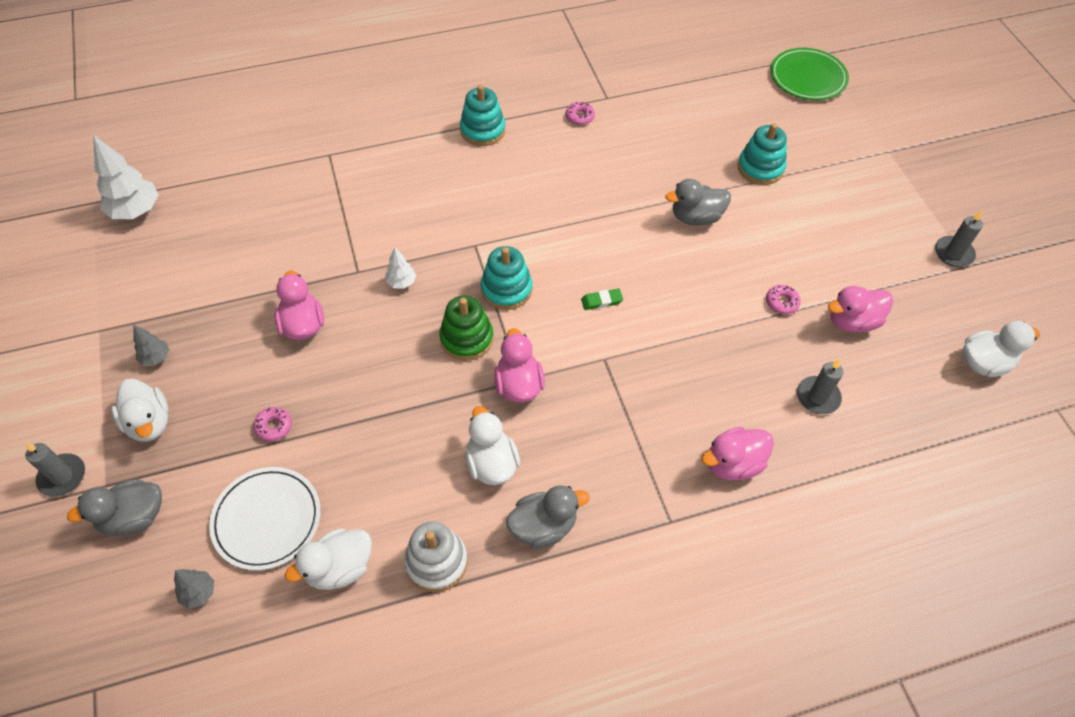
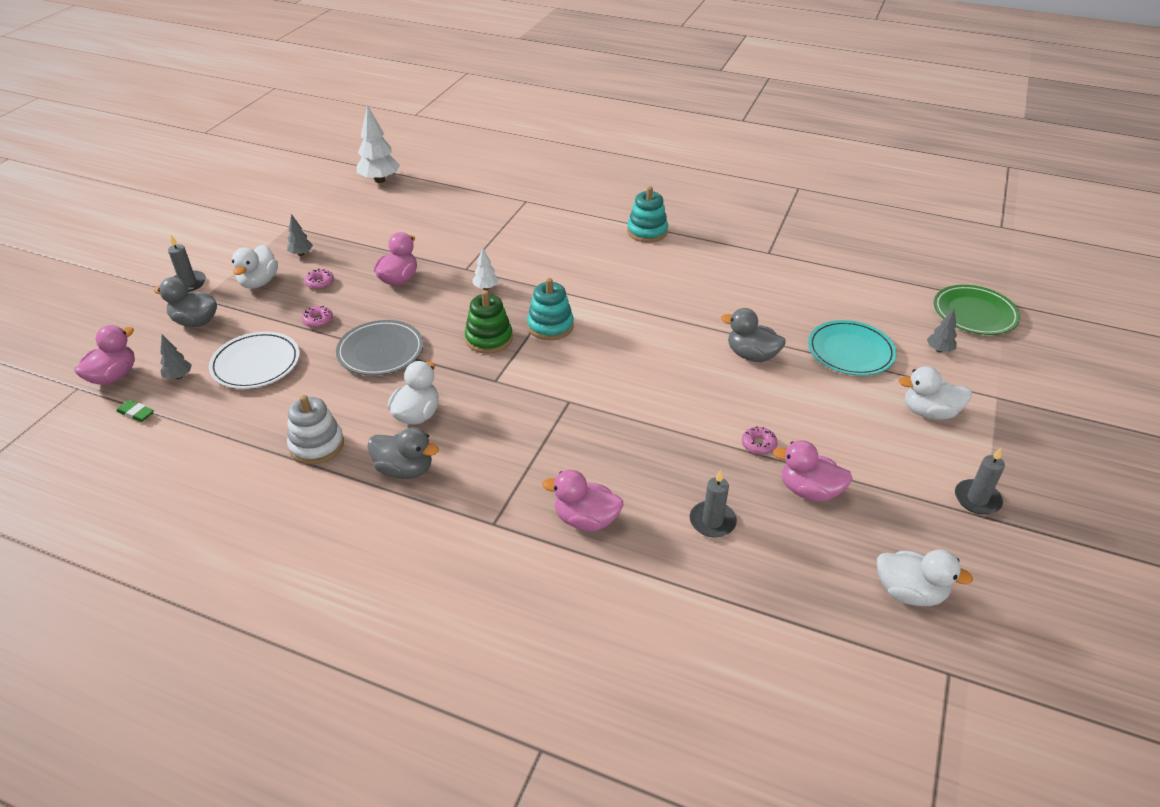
camera: 40 degrees right, 15 degrees down
(339, 568) = (261, 412): white duck -> white duck (929, 412)
(379, 419) = (380, 351): none -> grey plate
(518, 385) = (490, 382): pink duck -> pink duck (113, 376)
(579, 117) = (732, 254): pink donut -> pink donut (320, 283)
(601, 301) = (610, 367): green eraser -> green eraser (136, 413)
(760, 168) = (850, 351): turquoise stacking toy -> turquoise plate
(816, 129) = (939, 350): none -> grey tree

